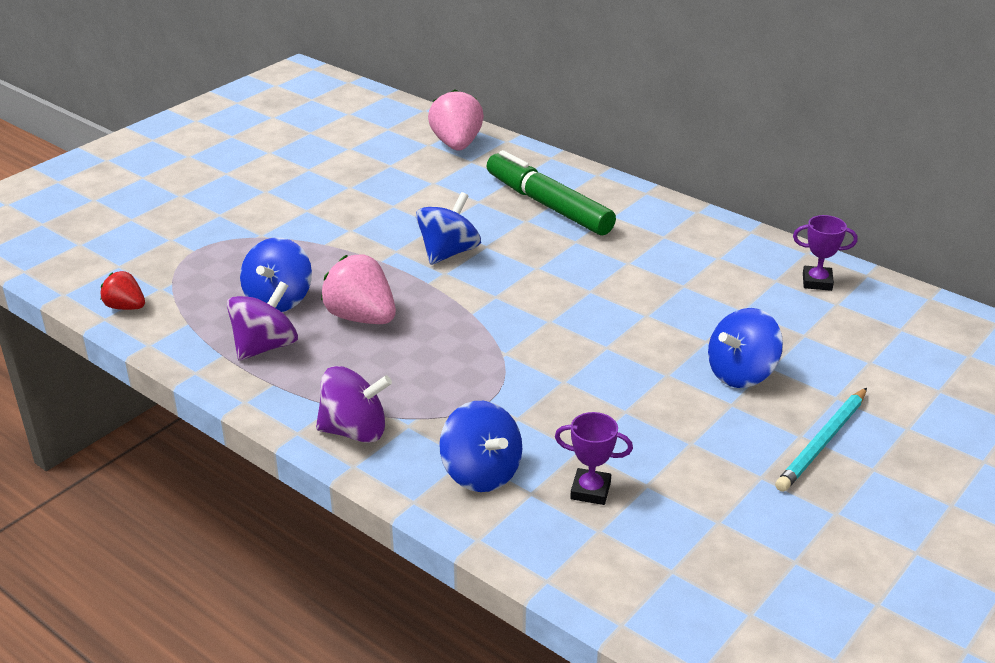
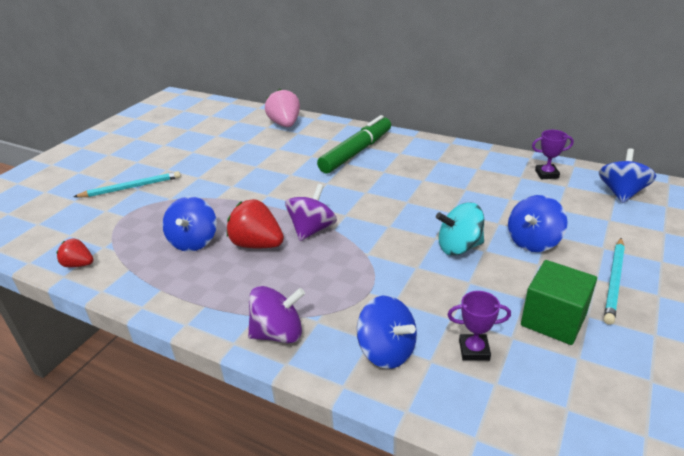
camera: 10 degrees left, 0 degrees up
(211, 211) = (131, 187): none -> turquoise pencil
(265, 346) = (192, 277): purple spinning top -> purple spinning top (312, 229)
(361, 317) = (257, 244): pink strawberry -> red strawberry
(448, 252) = (303, 191): blue spinning top -> blue spinning top (621, 193)
(548, 205) = (357, 152): green marker -> green marker turned 90 degrees clockwise
(633, 364) = (459, 247): none -> turquoise spinning top
(711, 474) = (553, 320): none -> green cube

